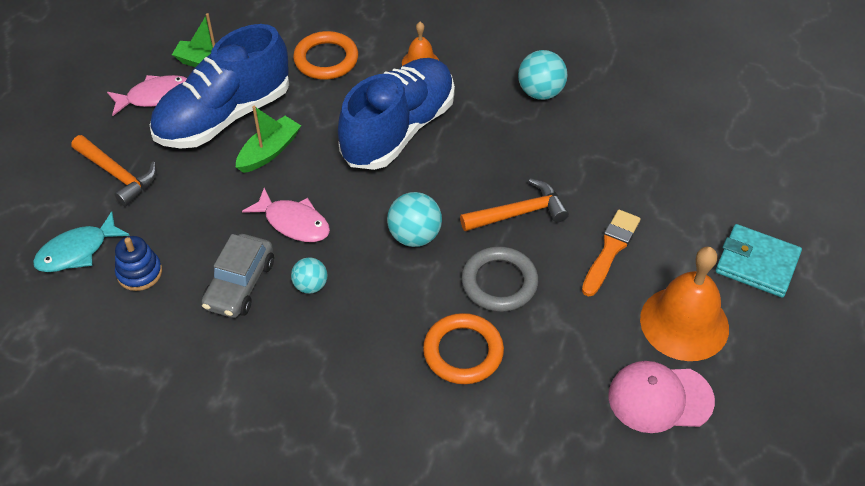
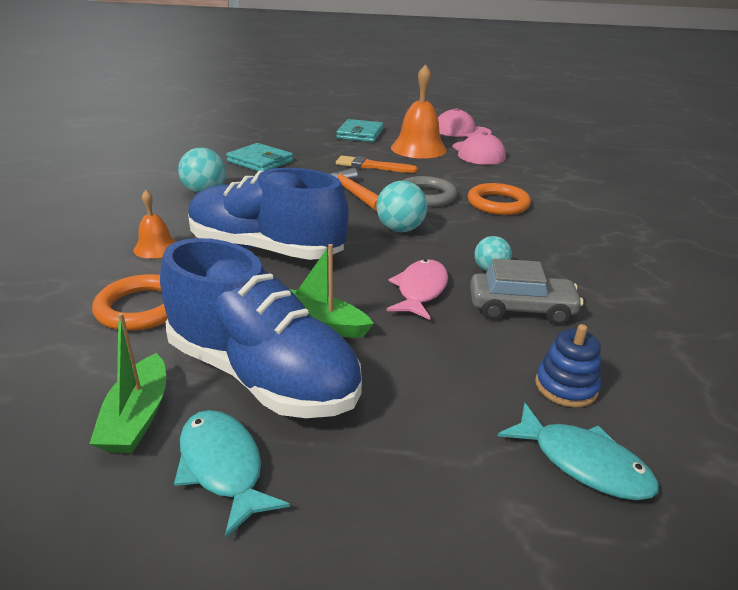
camera: 105 degrees left, 20 degrees down
(117, 175) = (417, 462): orange hammer -> none
(155, 96) = (223, 467): pink fish -> turquoise fish
(635, 141) = (260, 161): none -> turquoise wallet
(782, 414) = (461, 131): none -> pink cap

